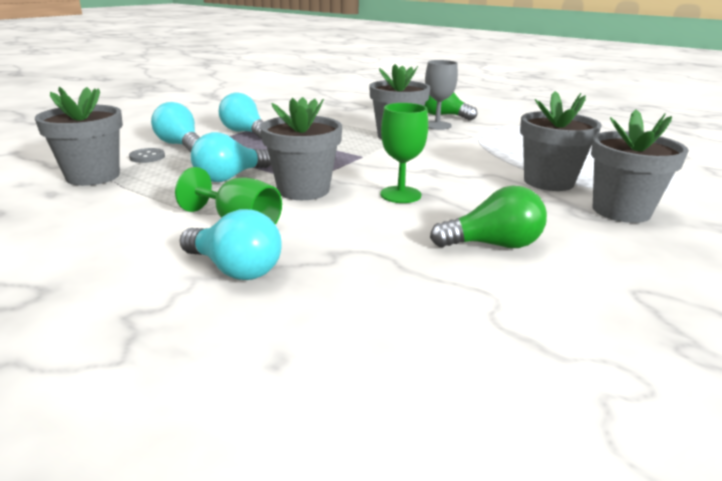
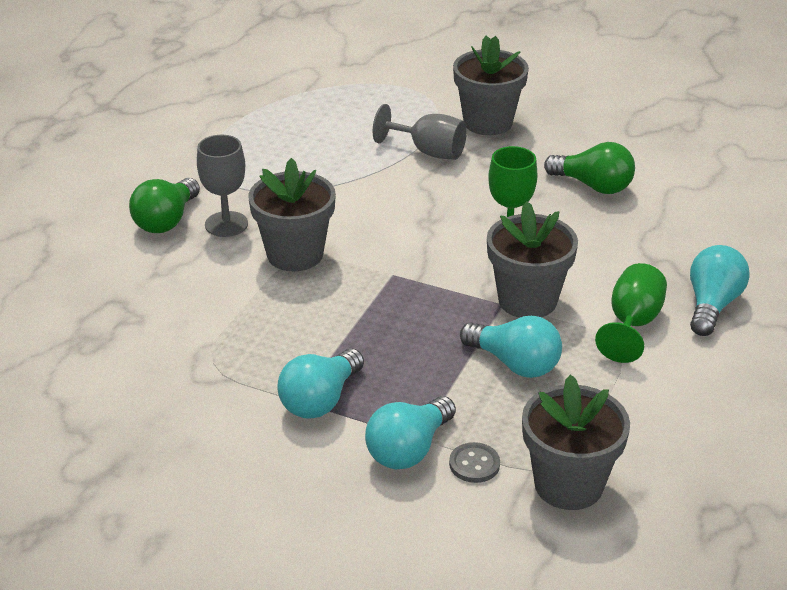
camera: 100 degrees left, 10 degrees up
(493, 245) = (593, 186): green light bulb -> green light bulb turned 135 degrees clockwise
(548, 182) = (429, 152): grey flower pot -> grey goblet

